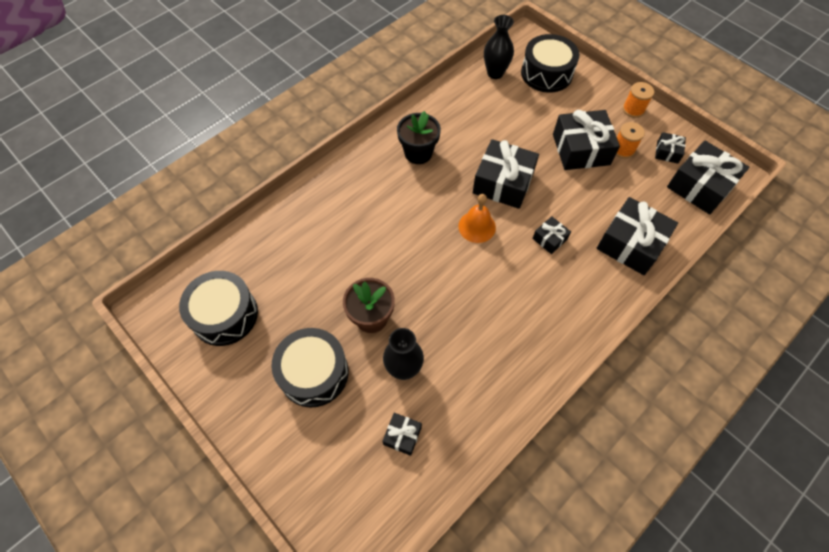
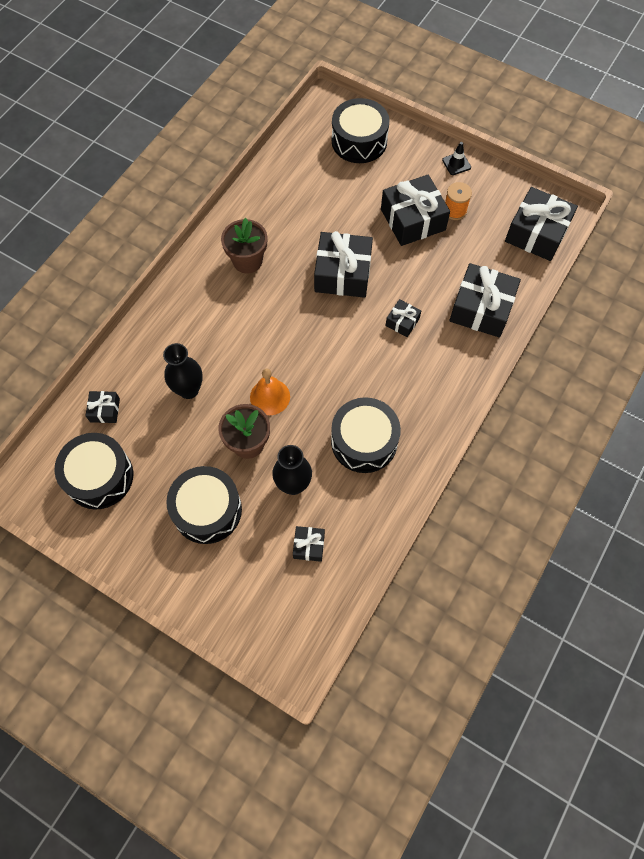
camera: 15 degrees left, 5 degrees up
(418, 153) = (247, 261): black flower pot -> brown flower pot
(477, 226) = (327, 326): orange bell -> orange bell (270, 396)
(484, 344) = (364, 441): none -> black drum
(495, 73) = (305, 152): black vase -> black vase (188, 390)
(633, 109) = (456, 164): orange spool -> black traffic cone
(667, 152) = (499, 204): black gift -> black gift (105, 410)

